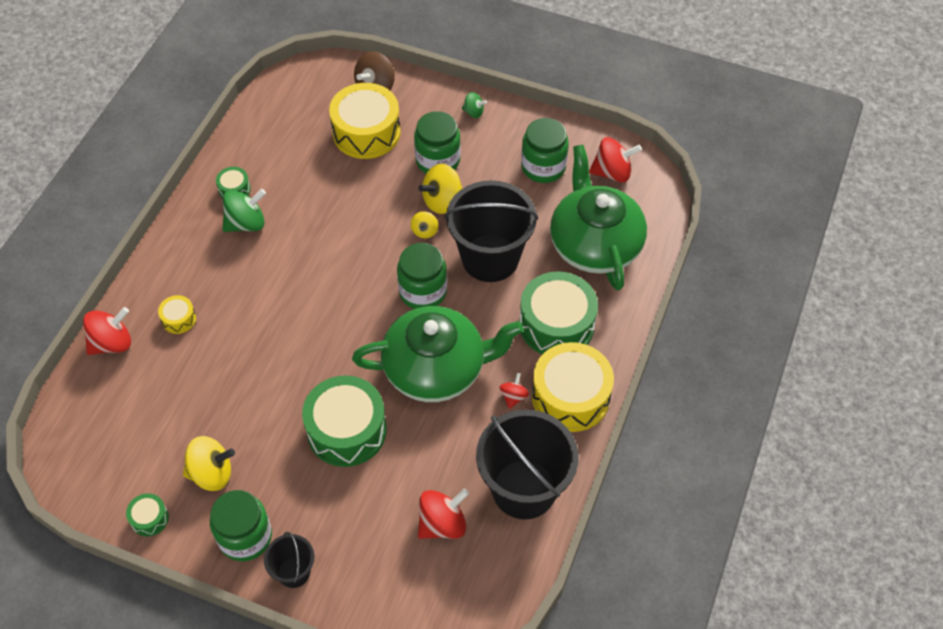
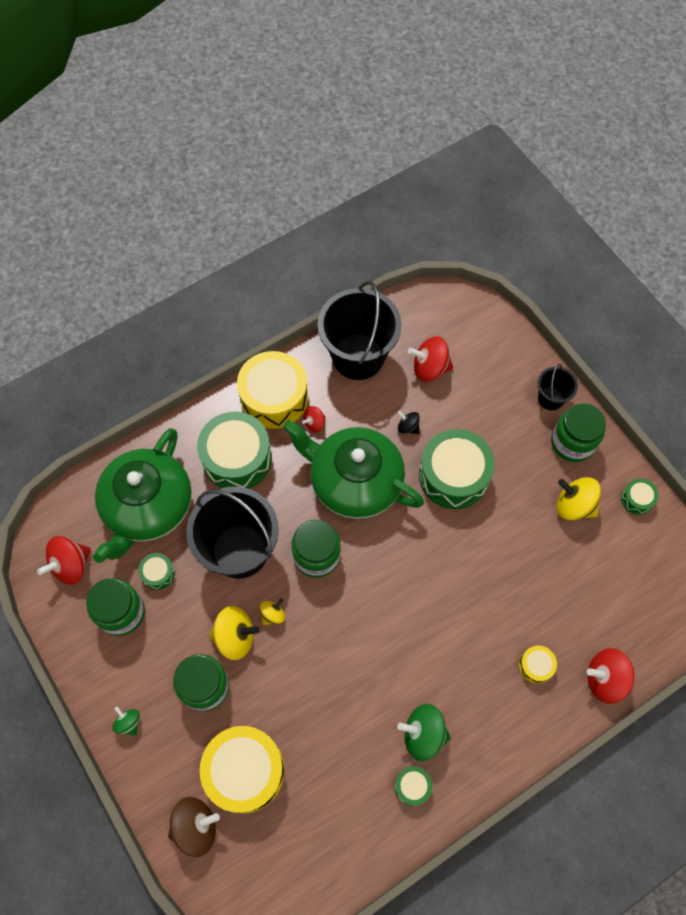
camera: 145 degrees left, 10 degrees up
(422, 449) = (408, 427): none -> black spinning top
(540, 206) = (158, 573): none -> green drum
(612, 172) = (71, 565): red spinning top -> red spinning top turned 75 degrees counterclockwise

